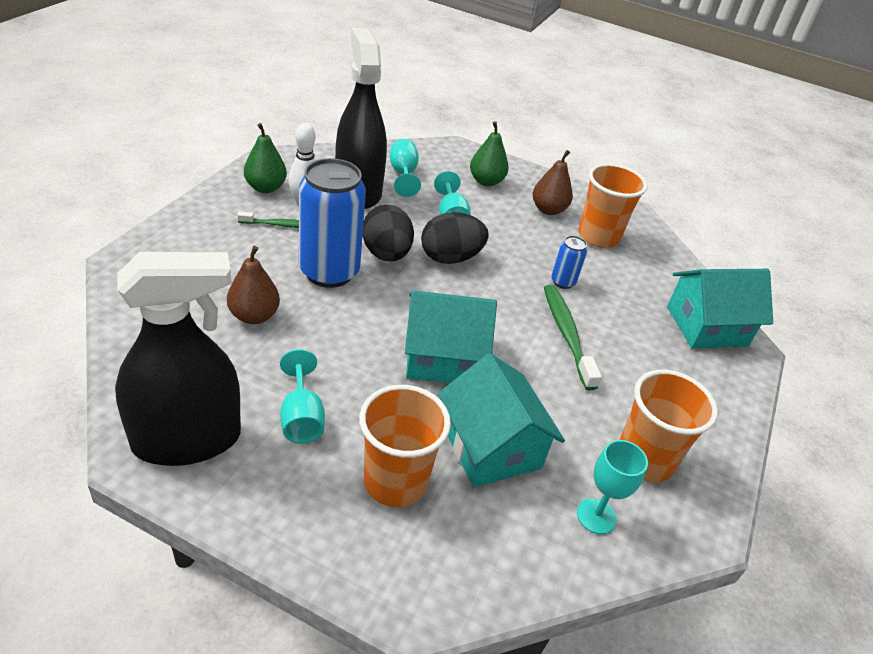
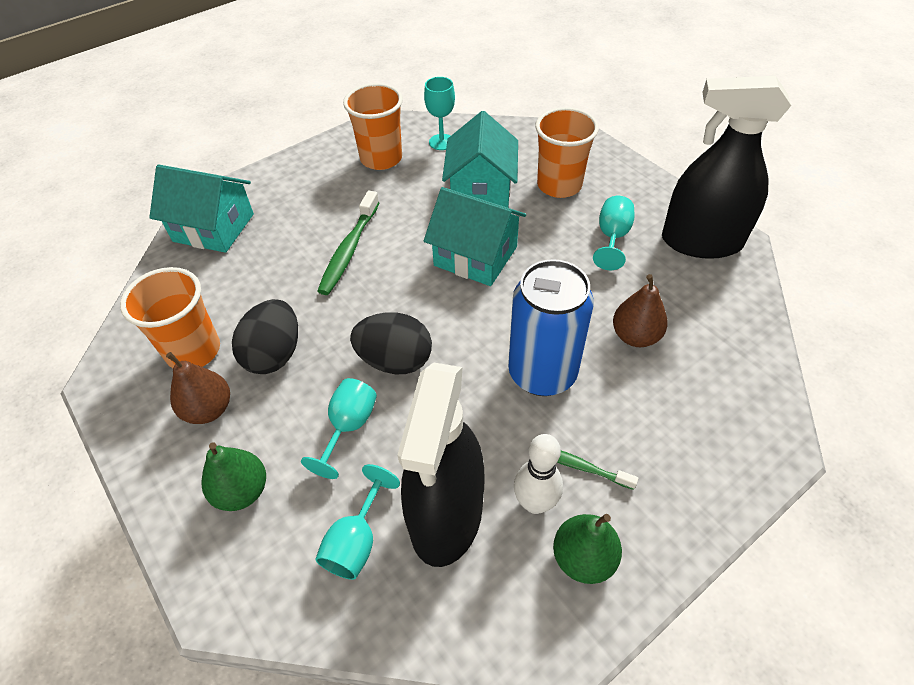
camera: 145 degrees left, 10 degrees up
(386, 254) = (466, 384): black egg -> black egg (274, 354)
(563, 282) = (299, 302): blue can -> none

